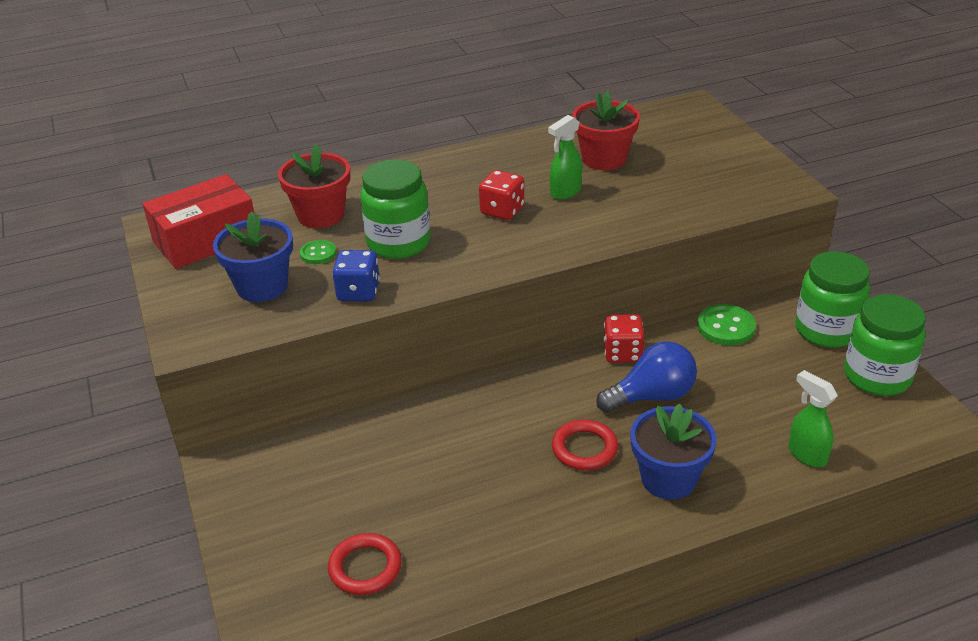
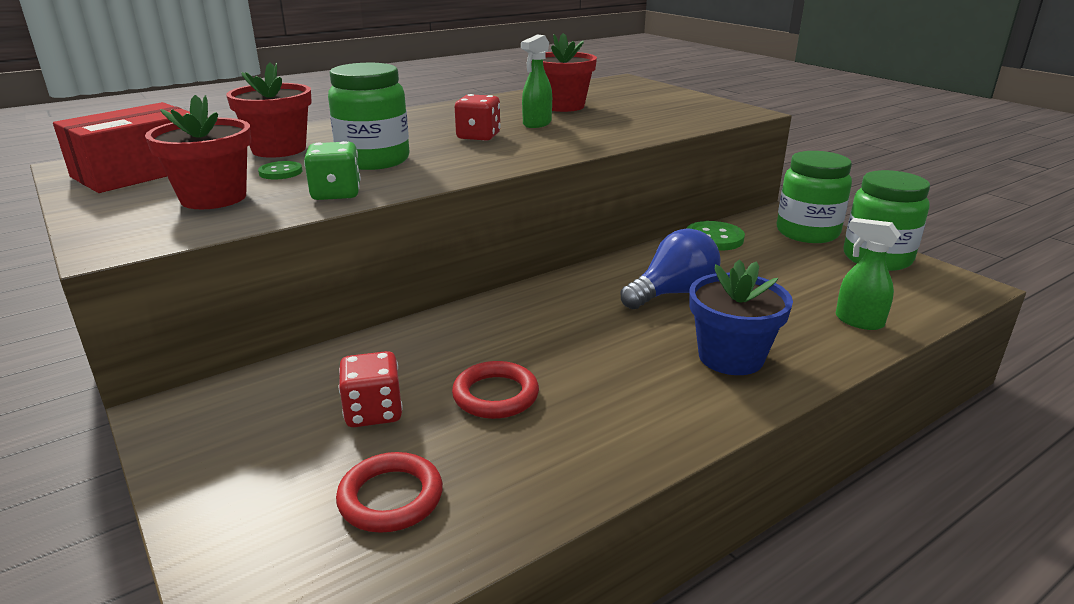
camera: 15 degrees left, 10 degrees down
(262, 286) = (213, 198): blue flower pot -> red flower pot
(358, 292) = (336, 193): blue dice -> green dice
(584, 448) = (624, 342): red ring -> red ring (495, 395)
(622, 353) = (625, 264): red dice -> red dice (373, 412)

